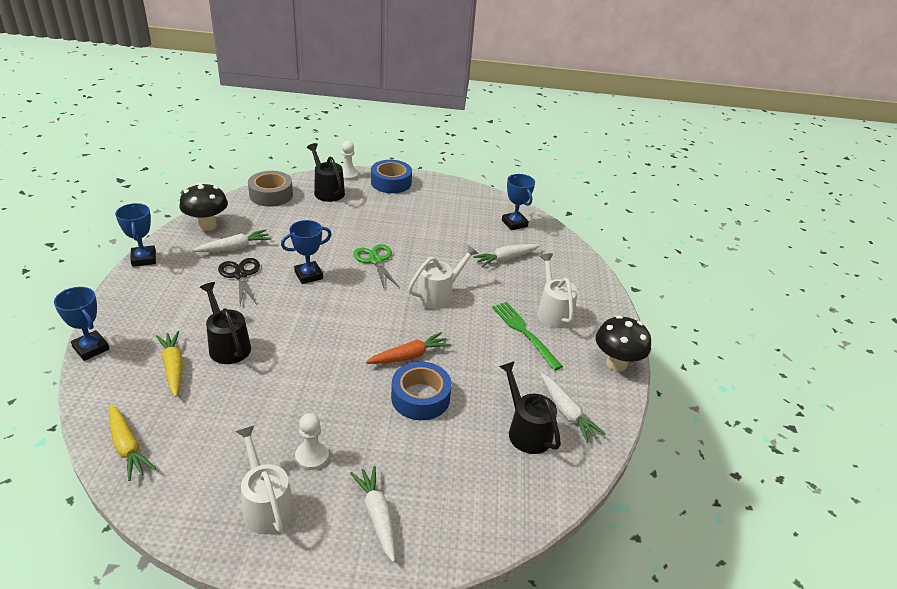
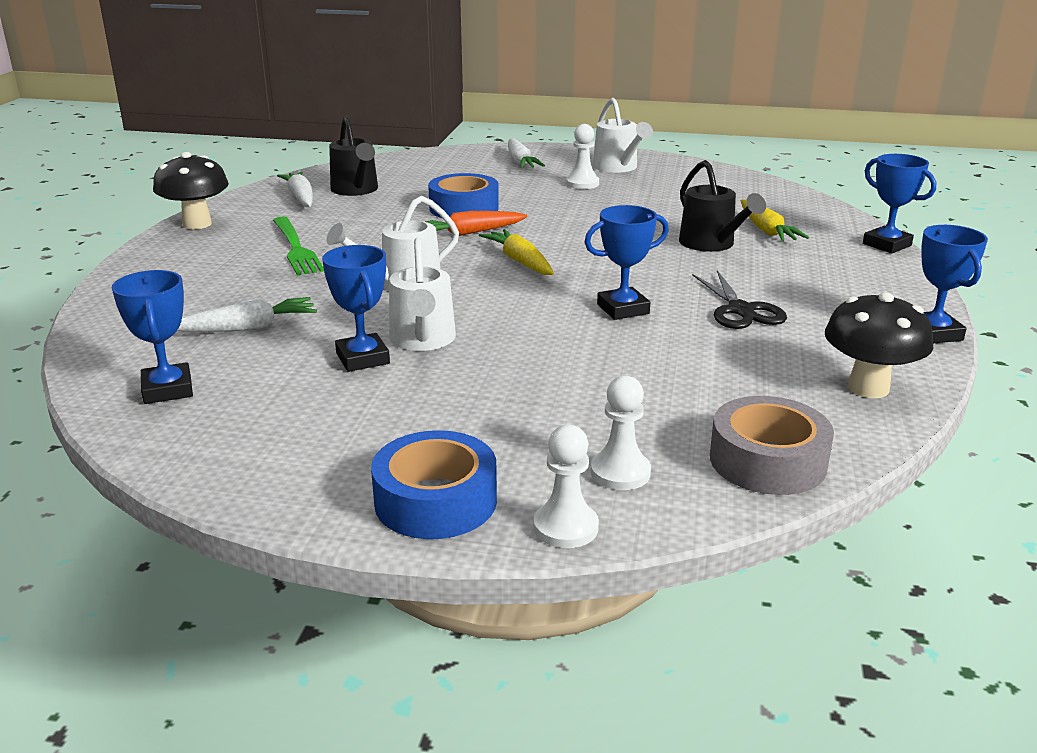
camera: 170 degrees left, 10 degrees down
(128, 447) = (767, 191): yellow carrot -> yellow carrot (520, 261)
(234, 248) = (779, 348): white carrot -> none
(327, 191) = (620, 472): black watering can -> white pawn
(376, 260) = (502, 327): green scissors -> none
(439, 240) = (363, 358): none -> blue trophy
(553, 312) = (231, 265): white watering can -> white watering can (423, 340)

